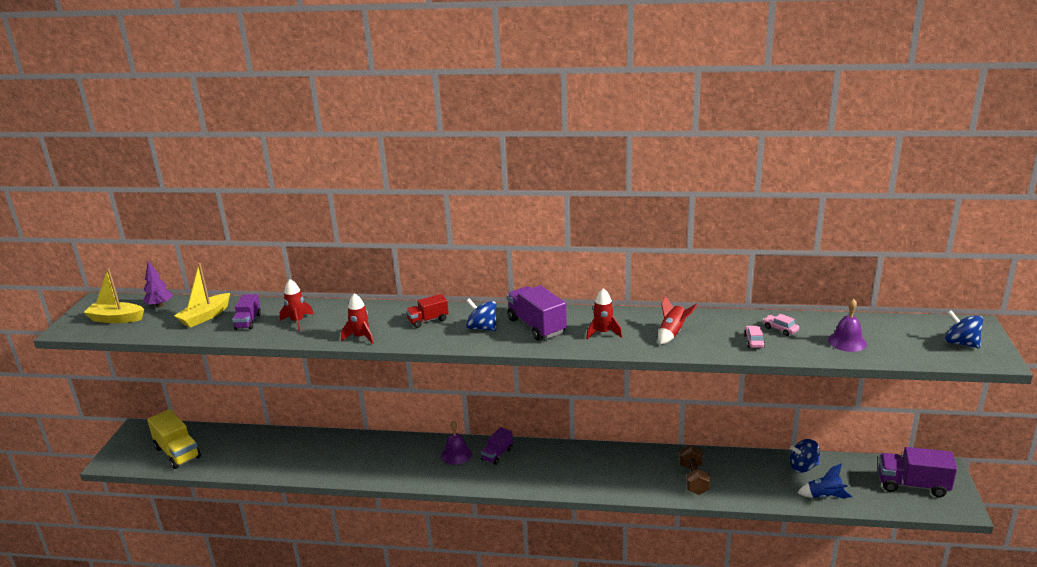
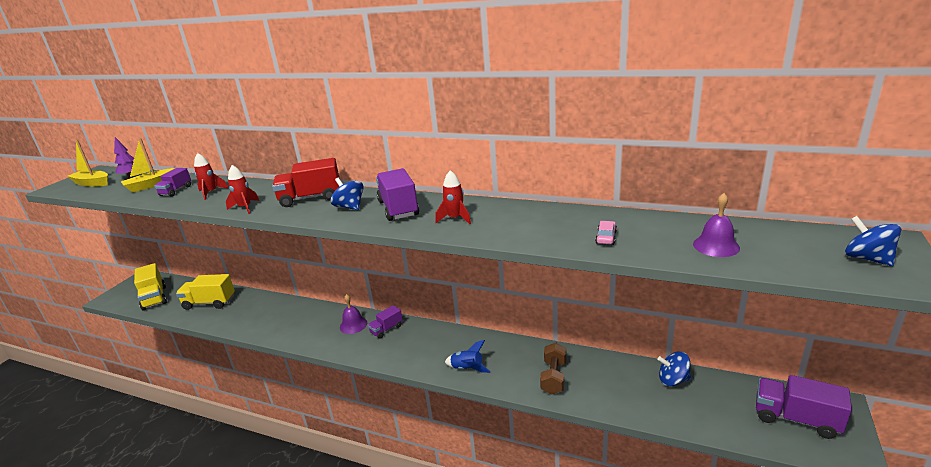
camera: 15 degrees right, 0 degrees up
(259, 450) = (209, 303): none -> yellow truck
(428, 320) = (311, 198): red truck -> red truck, size x1.70
(672, 333) = (523, 224): red rocket -> none
(780, 329) = (642, 227): pink car -> none
(824, 496) = (687, 416): blue rocket -> blue rocket (467, 368)

